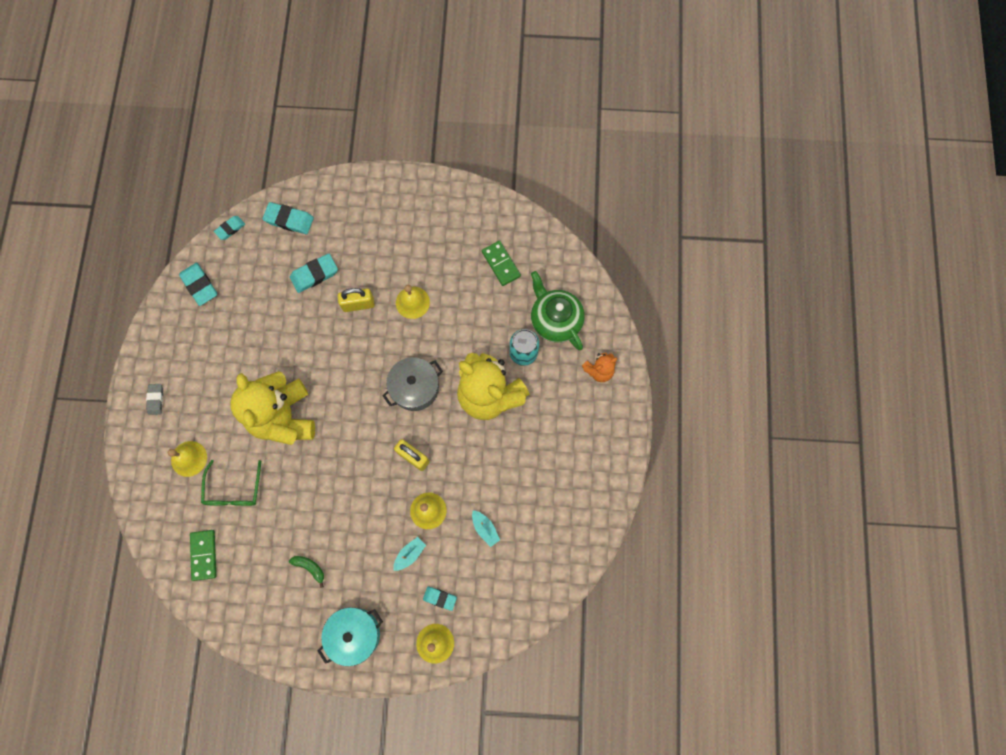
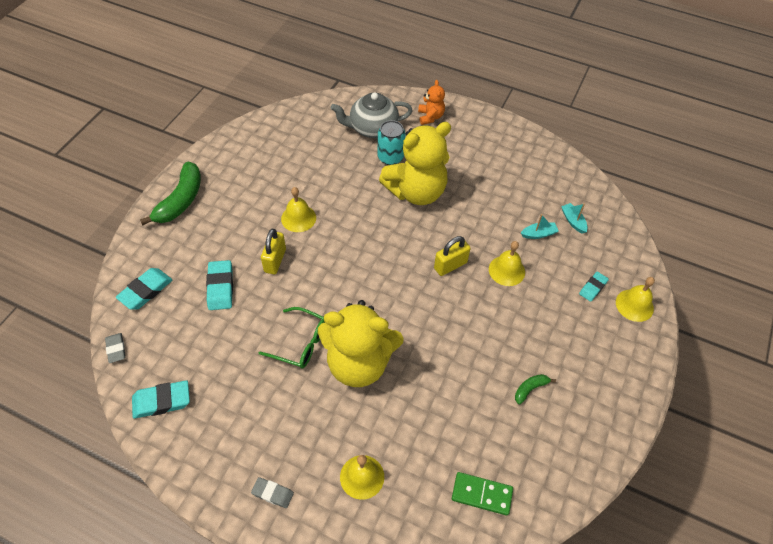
camera: 70 degrees left, 20 degrees down
(230, 229) = (116, 349): turquoise eraser -> grey eraser
(234, 490) = (419, 438): green glasses -> green glasses (301, 343)
(354, 634) = (610, 370): turquoise pot -> none
(390, 196) = (181, 200): none -> green banana
(410, 554) = (544, 298): turquoise boat -> turquoise boat (573, 221)
(415, 388) = (383, 243): grey pot -> none
(501, 264) = (300, 146): green domino -> none
(555, 320) = (372, 128): green teapot -> grey teapot

